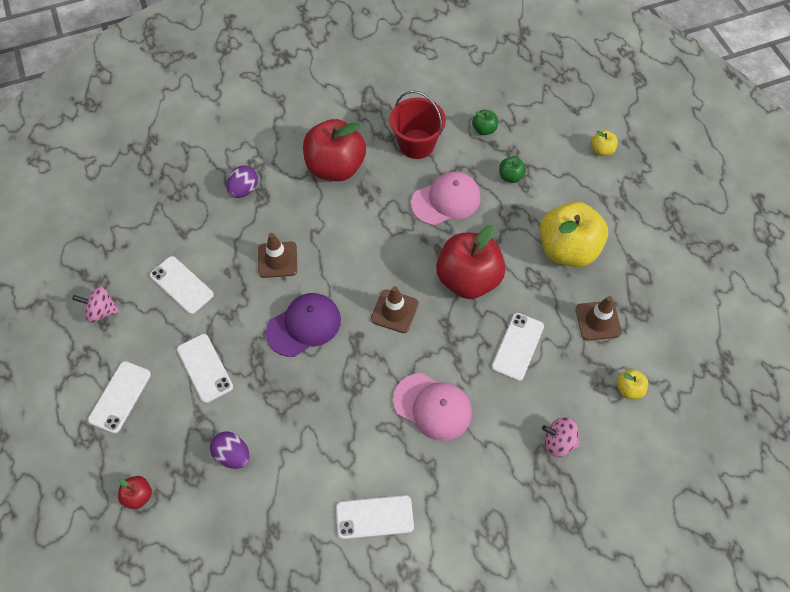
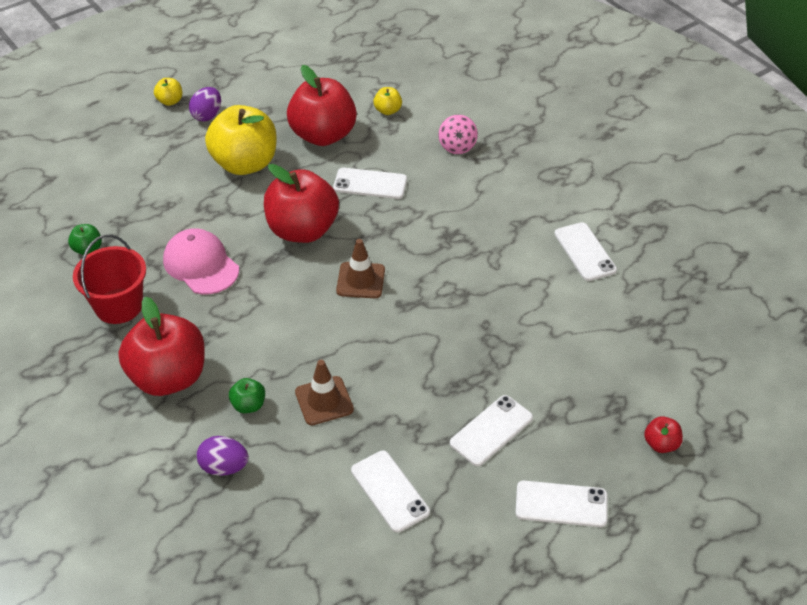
camera: 105 degrees left, 15 degrees down
(101, 311) = (457, 570): pink spinning top -> none
(181, 285) = (389, 491): white phone -> white phone turned 60 degrees counterclockwise
(233, 455) = (578, 374): purple egg -> purple egg (207, 115)
(304, 325) = (404, 353): purple cap -> none
(432, 407) = (458, 232): pink cap -> none
(510, 176) = (156, 217): green apple -> green apple (248, 405)
(598, 321) = (323, 135): brown traffic cone -> red apple
(601, 150) = (107, 153): yellow apple -> yellow apple (170, 101)

